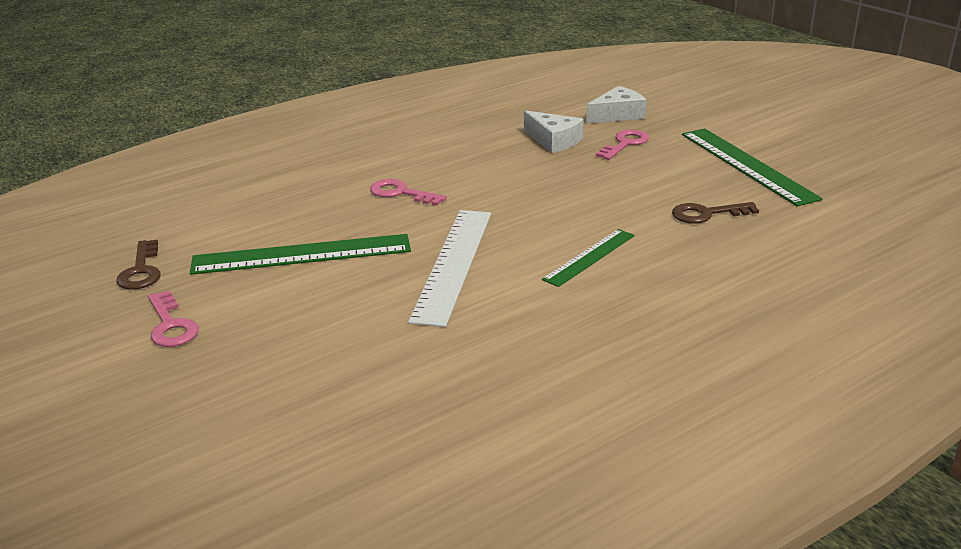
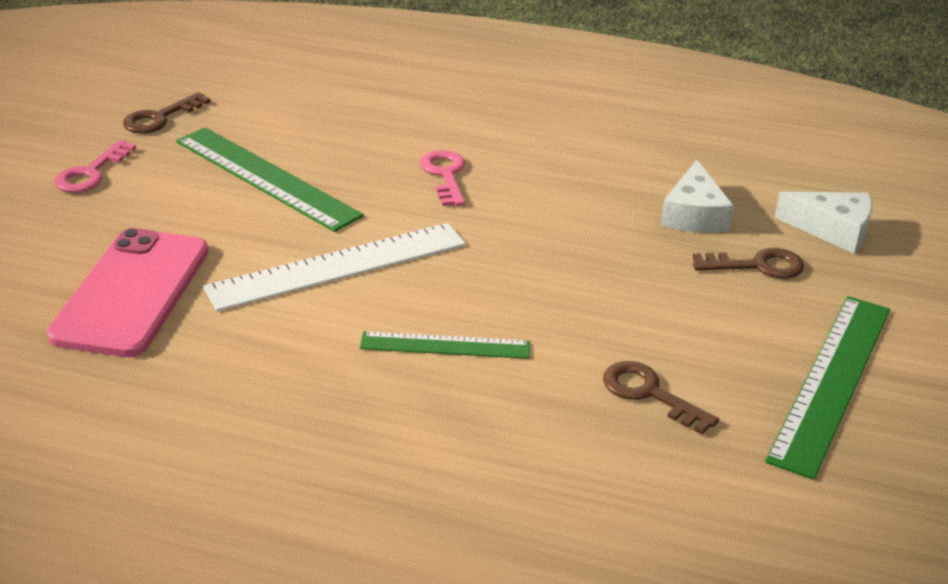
camera: 50 degrees right, 5 degrees up
(372, 356) = (132, 293): none -> pink phone
(625, 144) = (757, 266): pink key -> brown key

